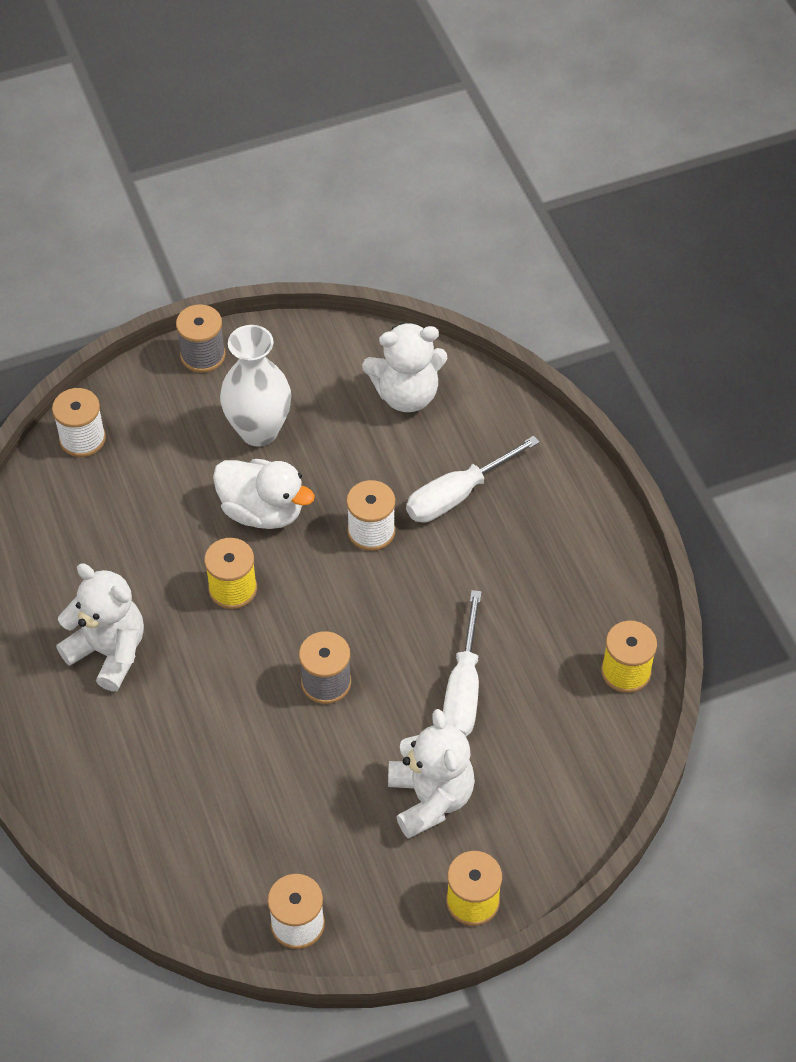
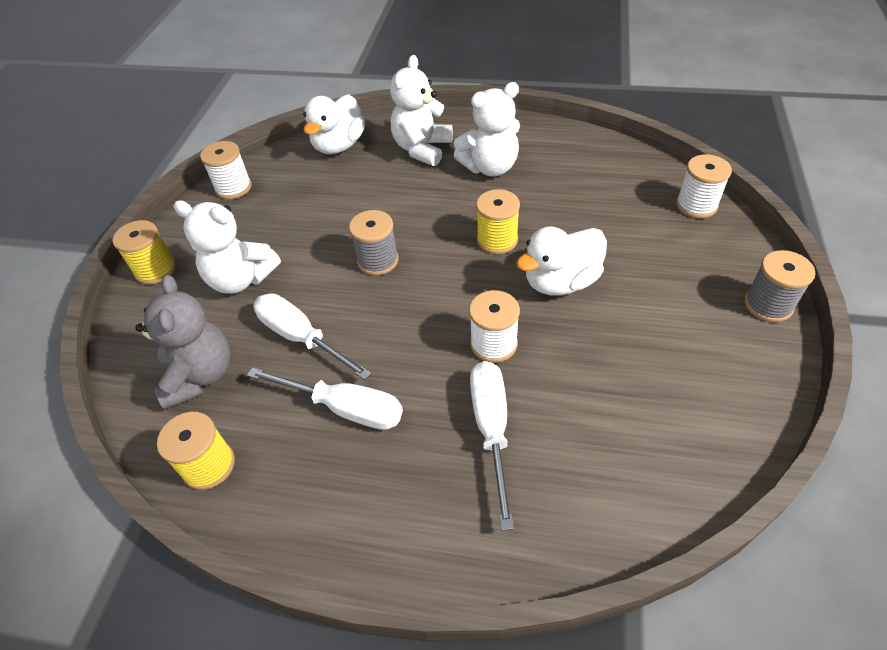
camera: 125 degrees right, 5 degrees down
(148, 851) = (339, 145): none -> white duck
(259, 431) = (653, 311): white vase -> none
(406, 394) = (646, 447): white teddy bear -> white teddy bear (422, 149)
(509, 606) = (344, 408): none -> white screwdriver
(558, 745) = (200, 375): none -> grey teddy bear

